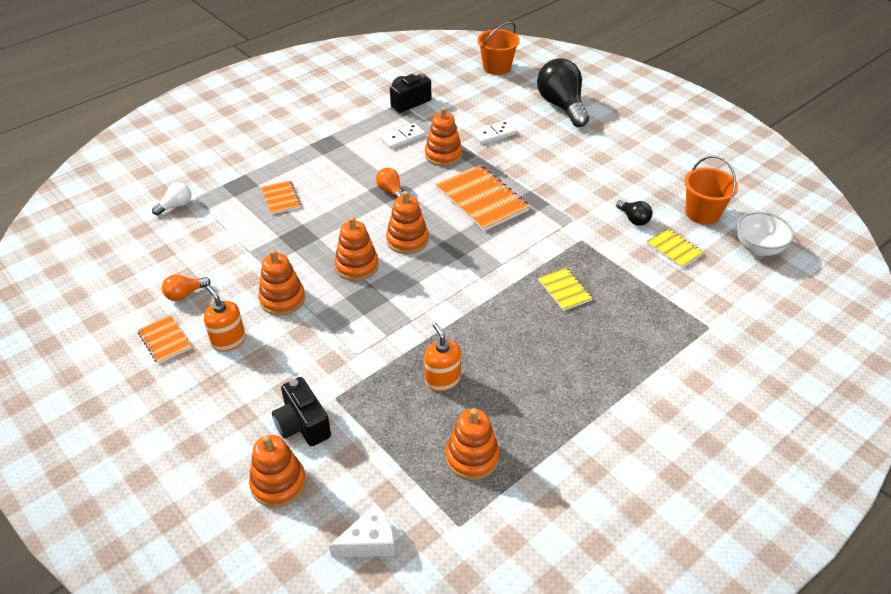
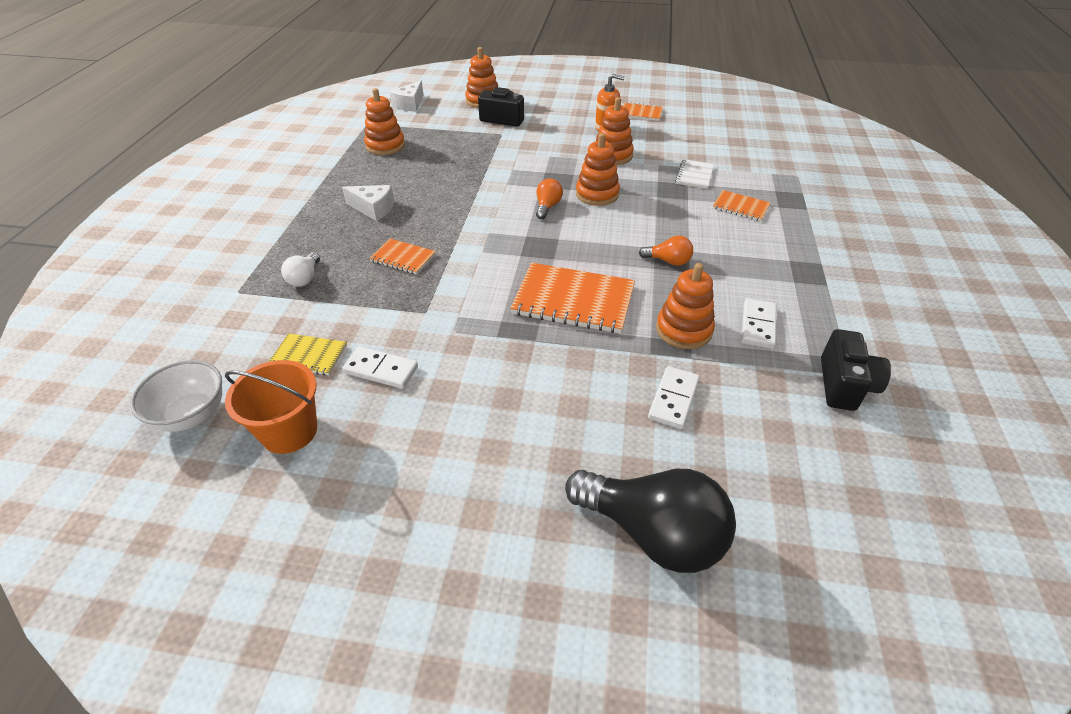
camera: 140 degrees right, 0 degrees up
(176, 206) = (795, 165): white light bulb -> white light bulb (305, 278)
(185, 294) = (675, 132): orange light bulb -> orange light bulb (547, 207)
(259, 240) = (694, 175): none -> white notebook
(407, 240) = (588, 229): orange stacking toy -> none
(442, 380) = (444, 166): orange soap dispenser -> none
(497, 67) = (868, 567): orange bucket -> none
(552, 358) = (373, 209): none -> white cheese
(564, 290) = (403, 258): yellow notebook -> orange notebook
(633, 219) = (381, 370): black light bulb -> white domino

